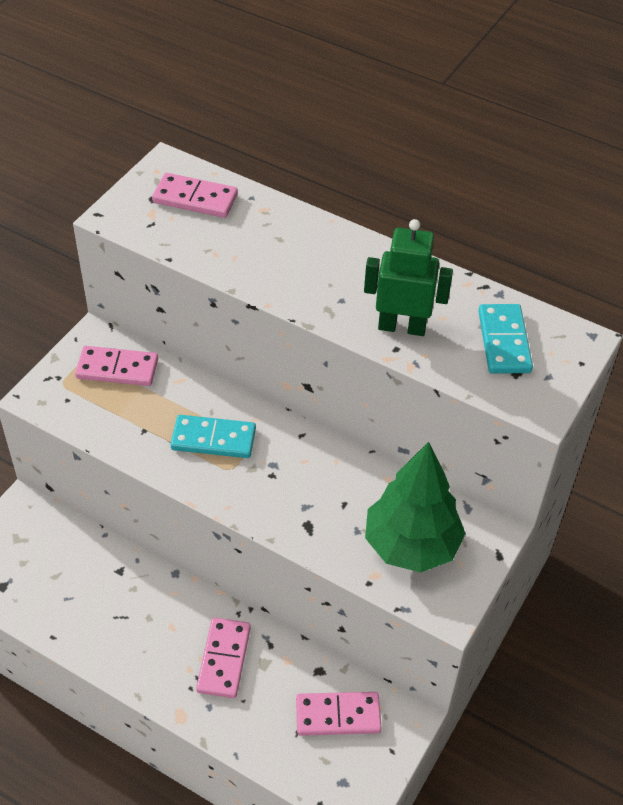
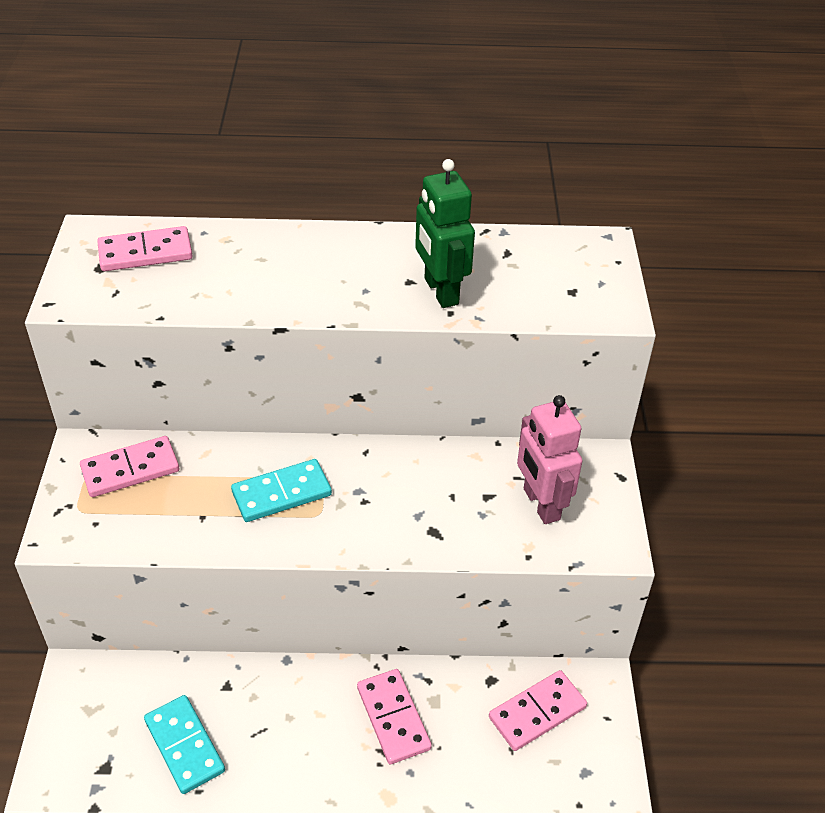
camera: 30 degrees left, 5 degrees down
(402, 327) = (440, 291): green robot -> green robot turned 90 degrees counterclockwise
(411, 545) = (540, 504): green tree -> pink robot
(504, 341) = (540, 269): turquoise domino -> turquoise domino (185, 745)

